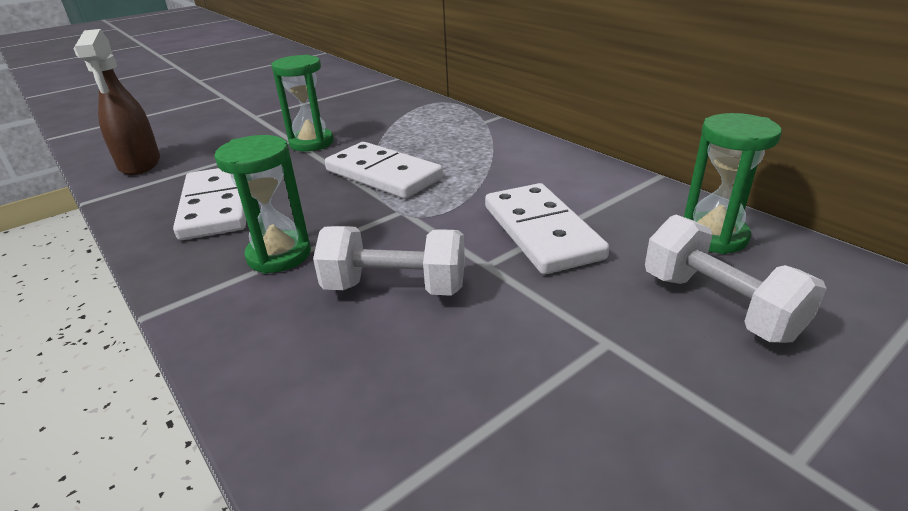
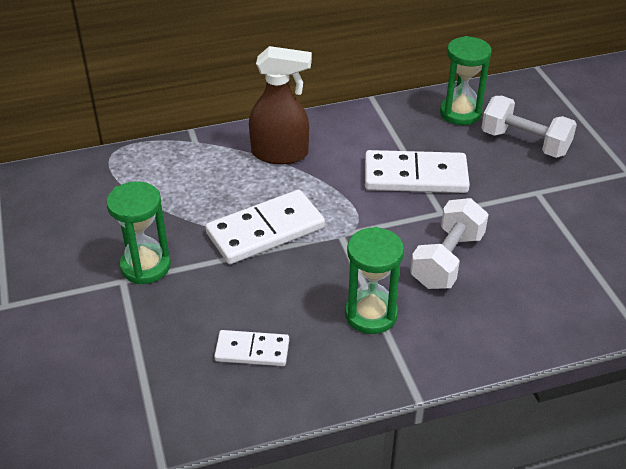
camera: 70 degrees left, 10 degrees up
(140, 164) = (83, 418): brown spray bottle -> brown spray bottle (280, 154)
(216, 206) = (252, 350): white domino -> white domino, size x0.57
(718, 305) = (524, 143): white dumbbell -> white dumbbell turned 45 degrees clockwise

